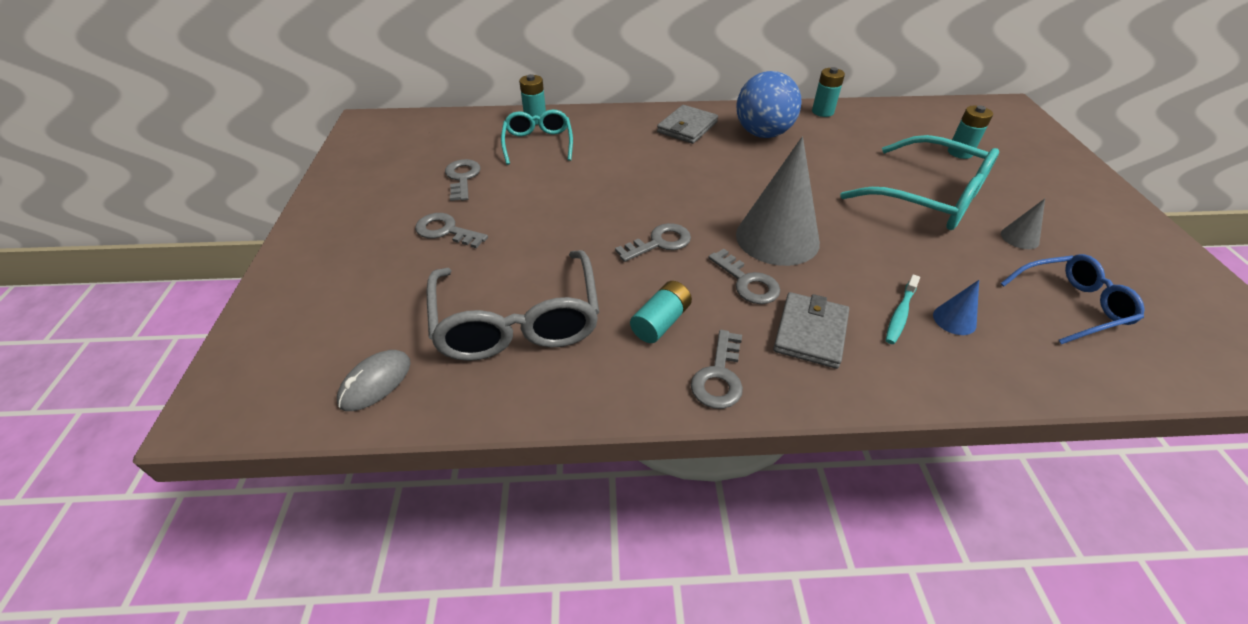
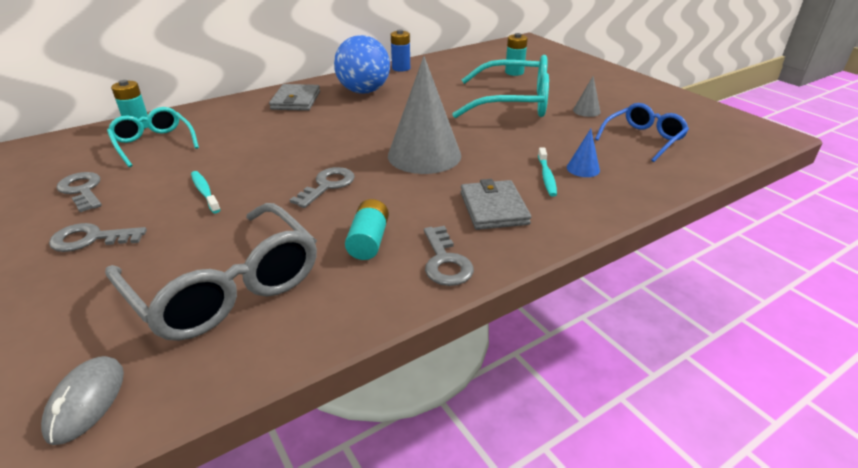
camera: 30 degrees left, 10 degrees down
(551, 212) = (205, 192): none -> turquoise toothbrush
(747, 282) = (421, 191): grey key -> none
(822, 112) = (401, 68): turquoise battery -> blue battery

